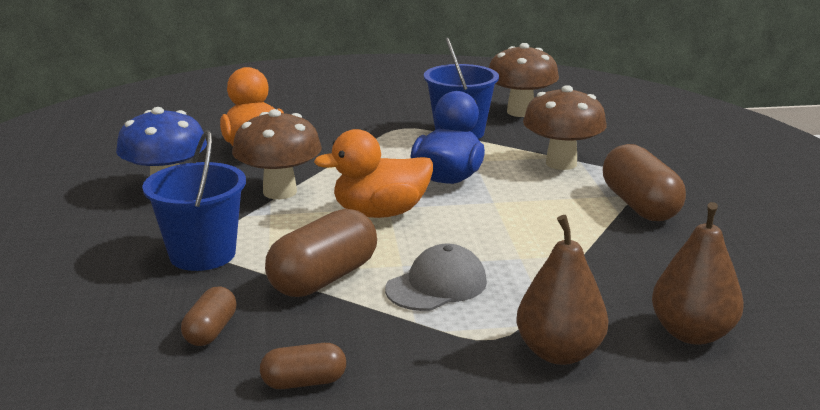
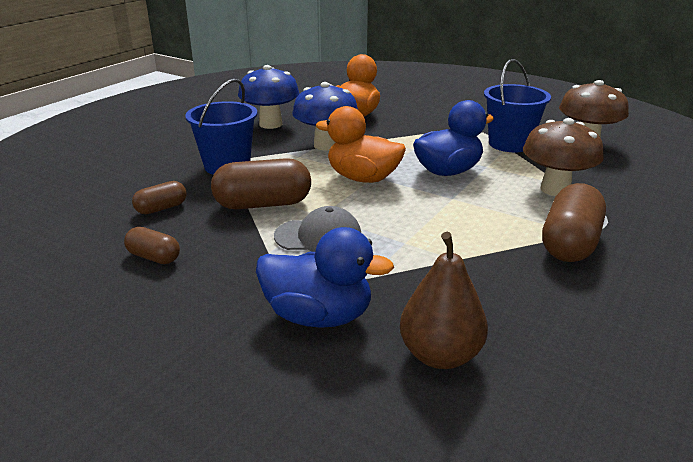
camera: 40 degrees right, 5 degrees up
(280, 192) = (326, 145): brown mushroom -> blue mushroom
(559, 352) = (318, 316): brown pear -> blue duck

